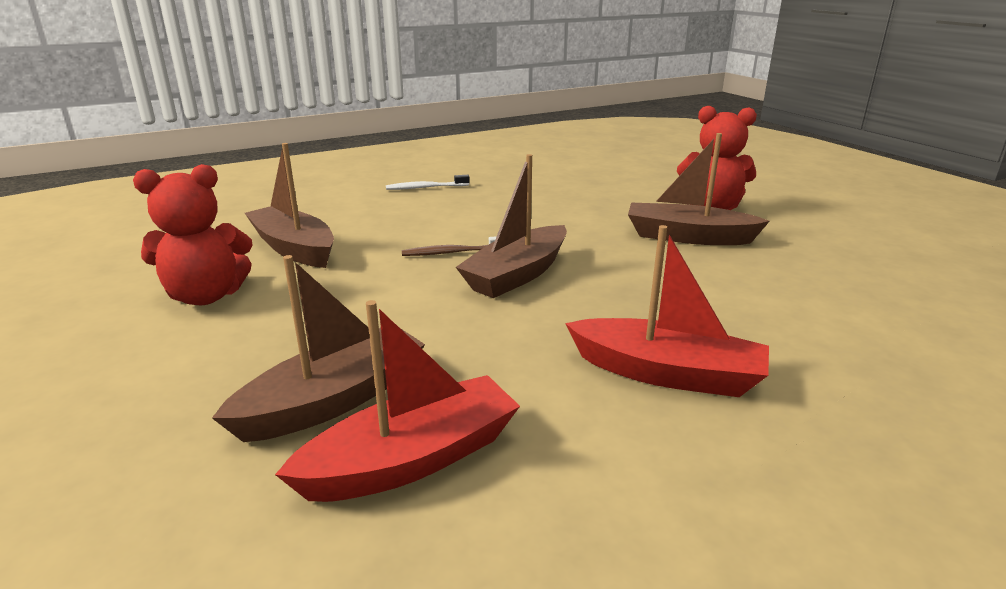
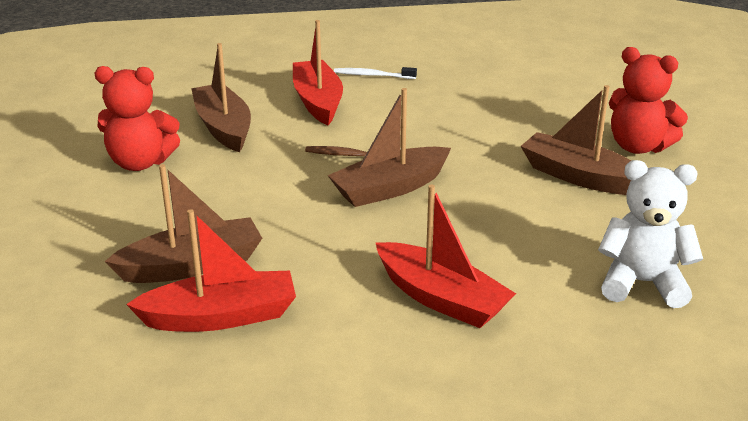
camera: 20 degrees right, 5 degrees up
(385, 214) = (318, 102): none -> red boat
(843, 316) = (642, 283): none -> white teddy bear

